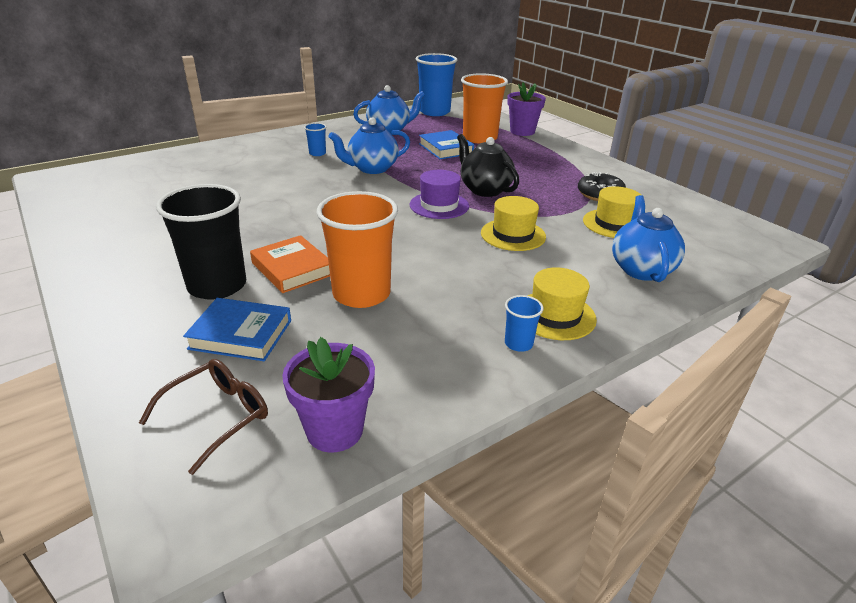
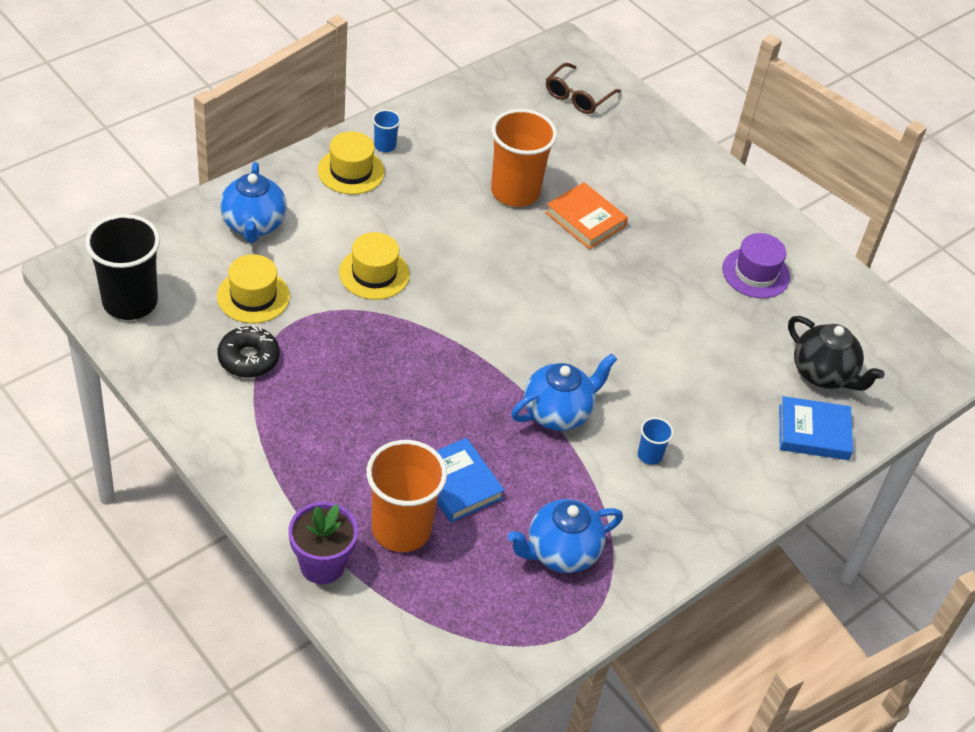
camera: 170 degrees right, 15 degrees up
(217, 286) = (640, 199): black cup -> black cup (130, 302)
(241, 334) = (594, 152): blue book -> blue book (813, 432)
(334, 430) = (504, 88): purple flower pot -> none
(434, 112) = (489, 654): blue cup -> none
(439, 205) = (457, 326): purple hat -> purple hat (756, 273)
(484, 190) = (401, 363): black teapot -> black teapot (824, 374)

